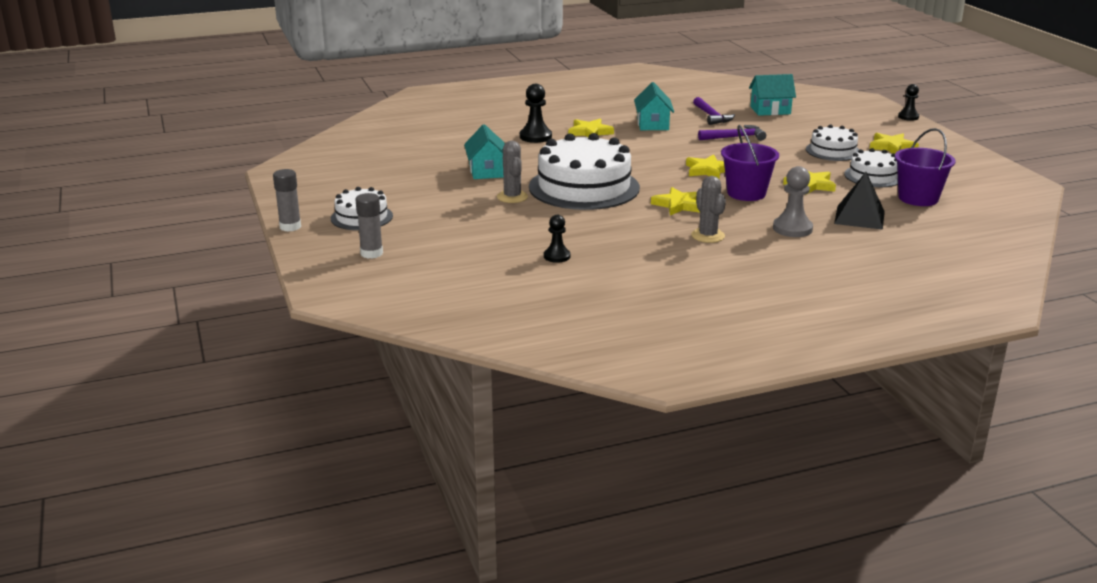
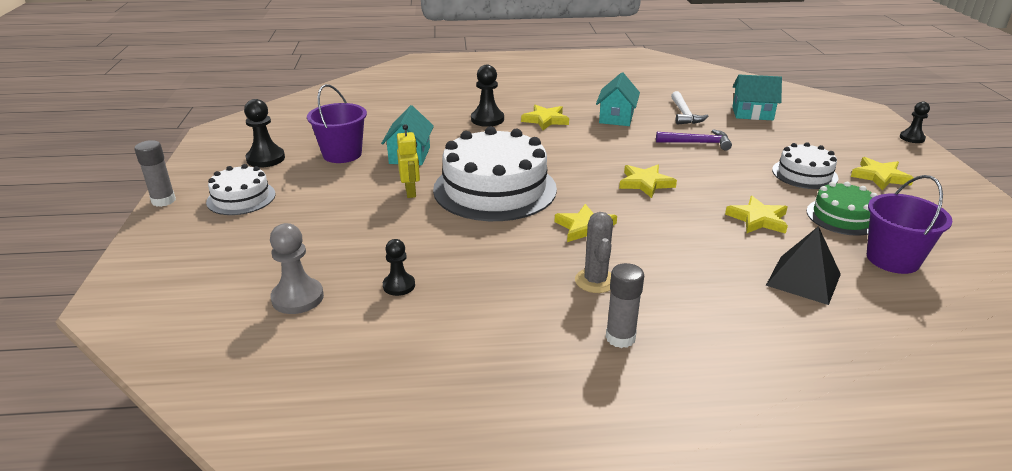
camera: 15 degrees right, 5 degrees up
(352, 187) = (265, 159): none -> black pawn
(371, 253) = (208, 249): grey glue stick -> grey glue stick (620, 338)
(512, 197) = (411, 192): grey cactus -> yellow robot
(712, 116) = (684, 114): purple hammer -> white hammer
(746, 193) = (674, 221): purple bucket -> purple bucket (342, 154)
(792, 229) = (707, 285): grey pawn -> grey pawn (297, 298)
(873, 176) = (843, 216): white cake -> green cake

